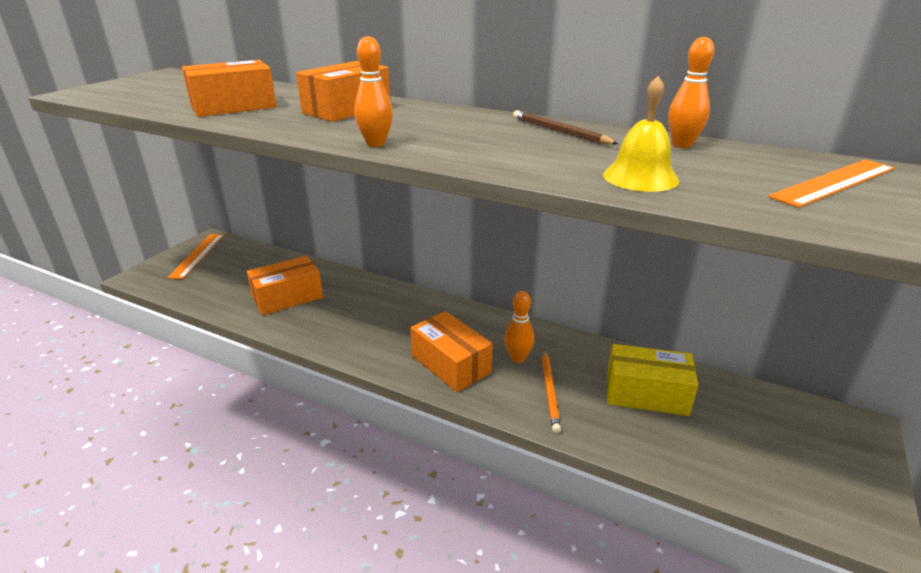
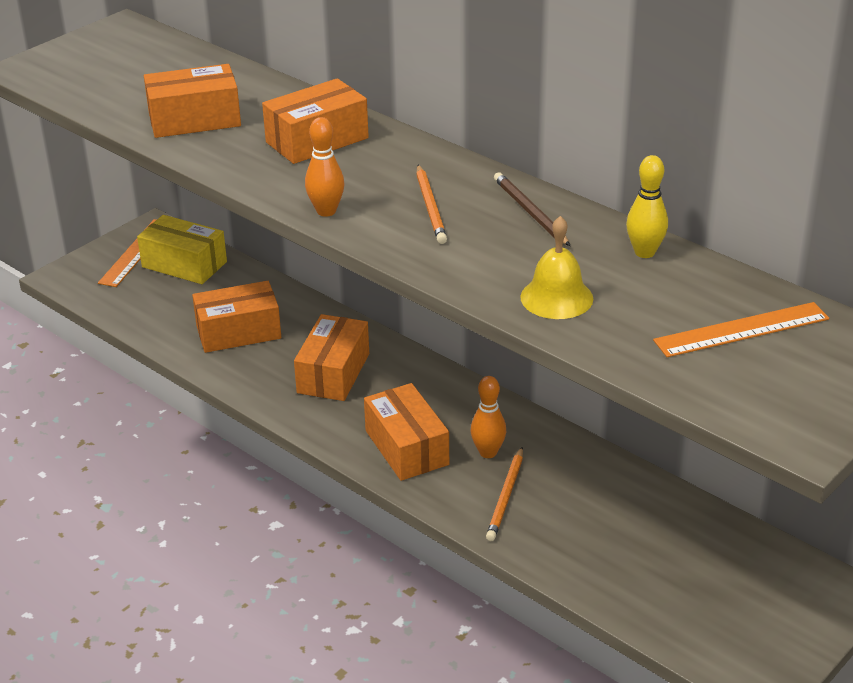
camera: 15 degrees right, 5 degrees up
(371, 316) = (333, 373): none -> orange box
(470, 135) = (430, 207): none -> orange pencil
(646, 393) = (616, 516): yellow box -> yellow box (184, 264)
(682, 145) = (644, 252): orange bowling pin -> yellow bowling pin

